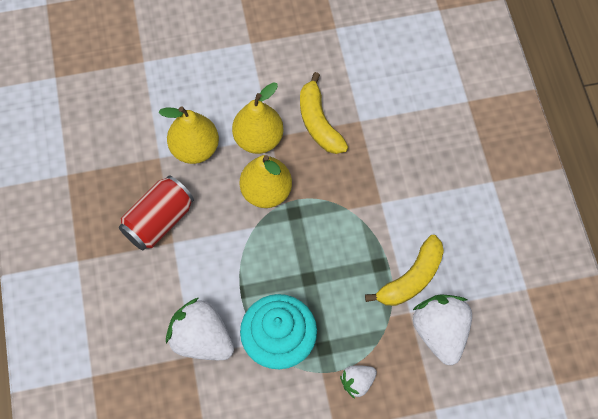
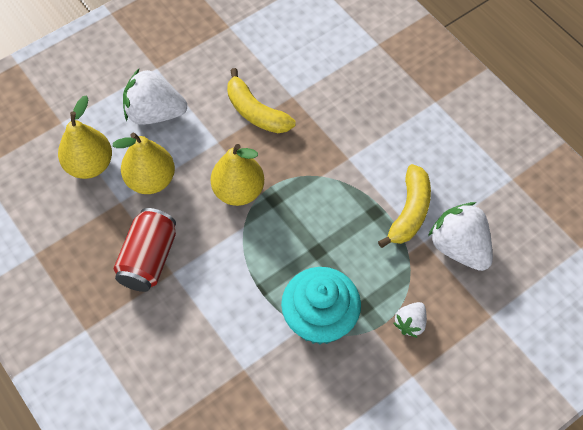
camera: 25 degrees left, 5 degrees down
(201, 339) = (245, 349): white strawberry -> white strawberry (155, 113)
(258, 139) = (207, 148): yellow pear -> yellow pear (90, 165)

